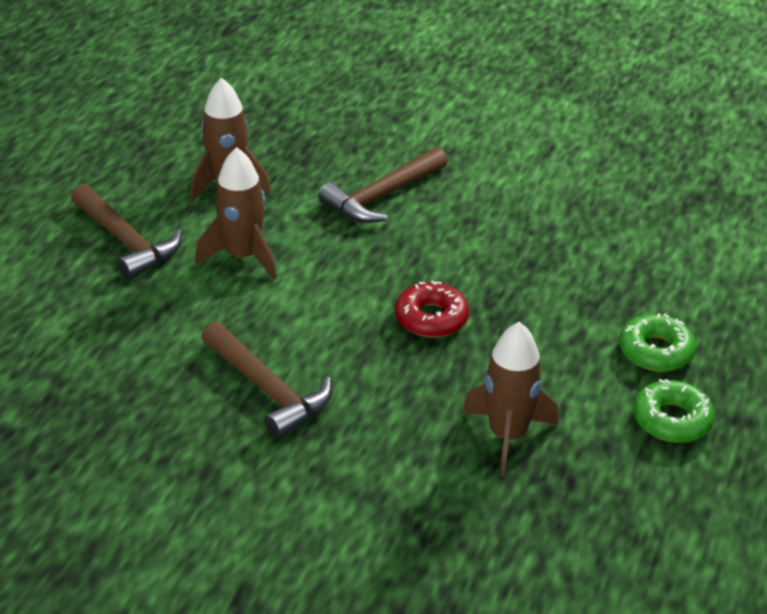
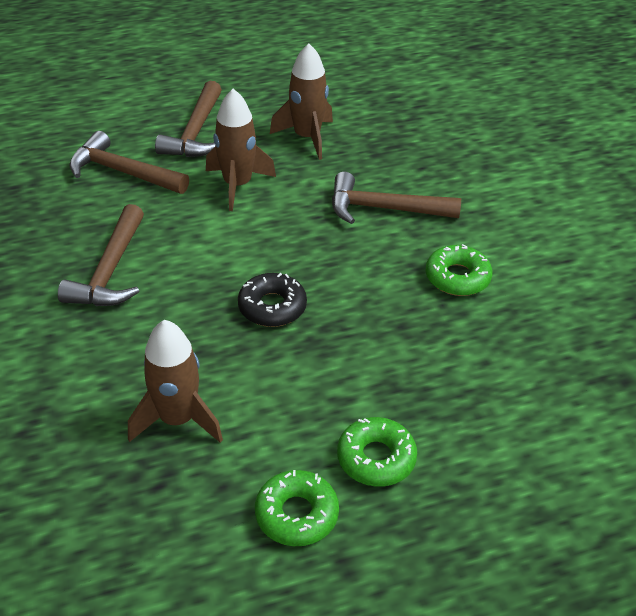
camera: 50 degrees right, 5 degrees up
(126, 315) = (123, 172): none -> brown hammer
(431, 318) = (272, 307): red donut -> black donut
(509, 207) = (457, 277): none -> green donut

